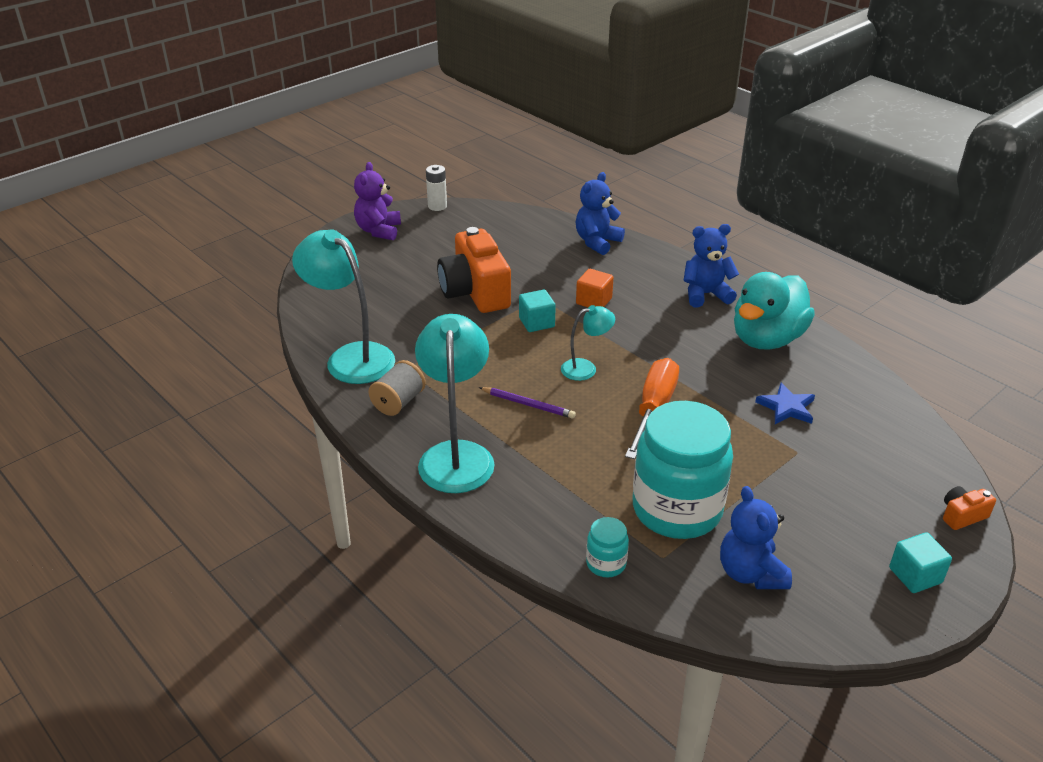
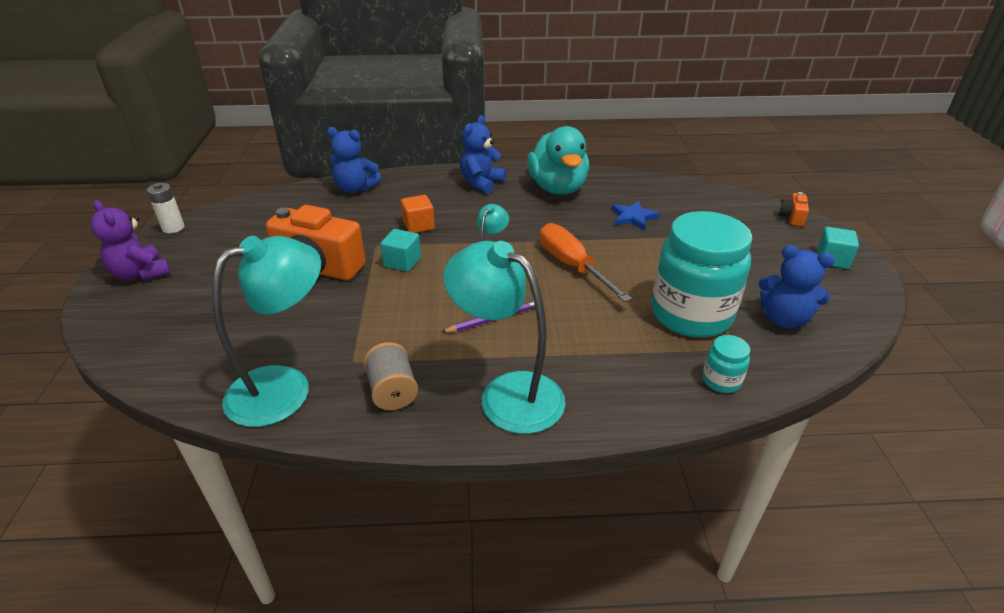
camera: 50 degrees left, 0 degrees up
(351, 357) = (285, 387): turquoise lamp -> turquoise lamp turned 150 degrees clockwise
(597, 242) = (355, 189): blue teddy bear -> blue teddy bear turned 60 degrees counterclockwise

